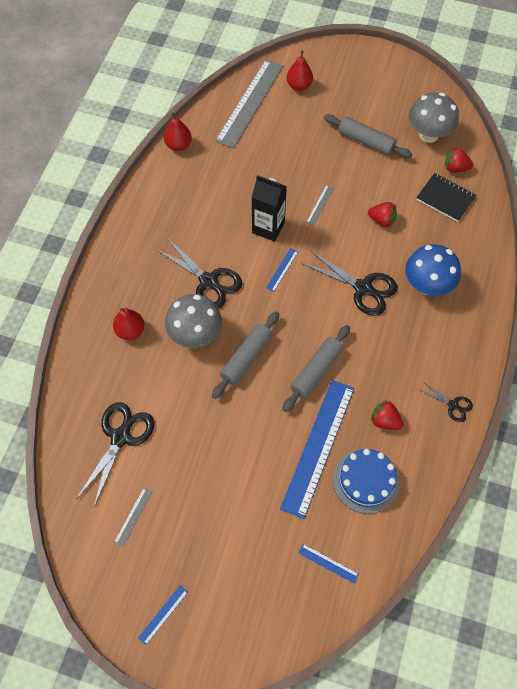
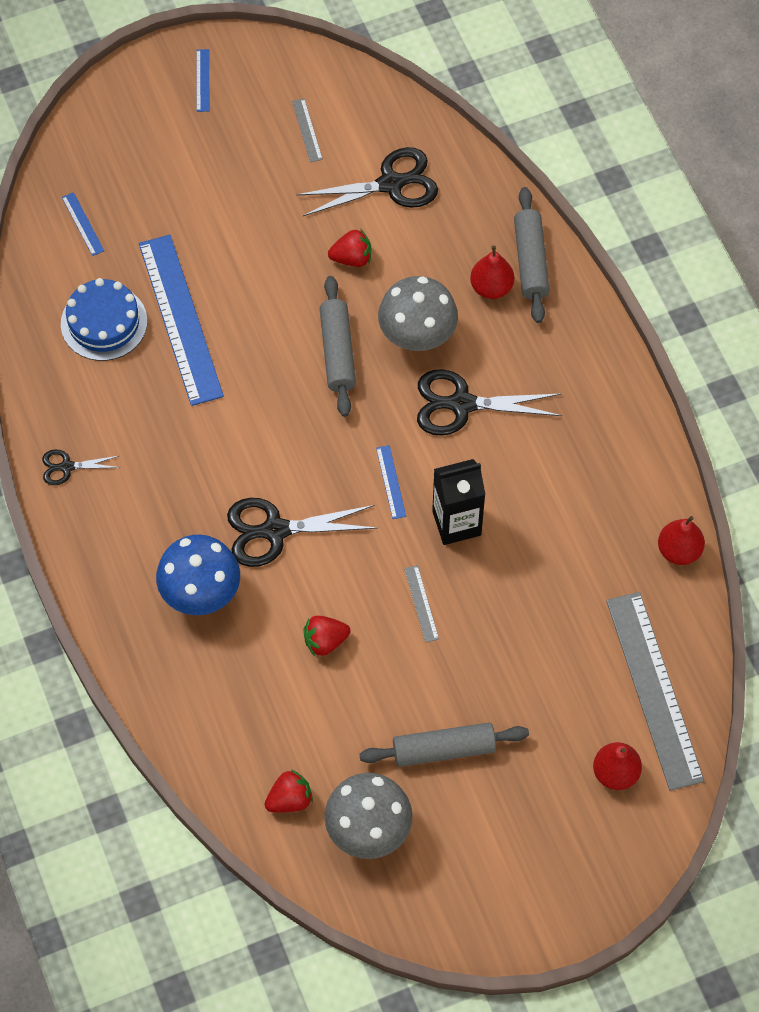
camera: 140 degrees right, 0 degrees up
(121, 437) = (391, 184): black scissors -> black scissors turned 90 degrees counterclockwise
(316, 371) = (248, 394): grey rolling pin -> grey rolling pin (530, 261)
(328, 563) = (83, 224): blue ruler -> blue ruler turned 75 degrees clockwise
(385, 421) = (130, 396): red strawberry -> red strawberry (352, 258)
(445, 198) = (268, 738): black notebook -> none

